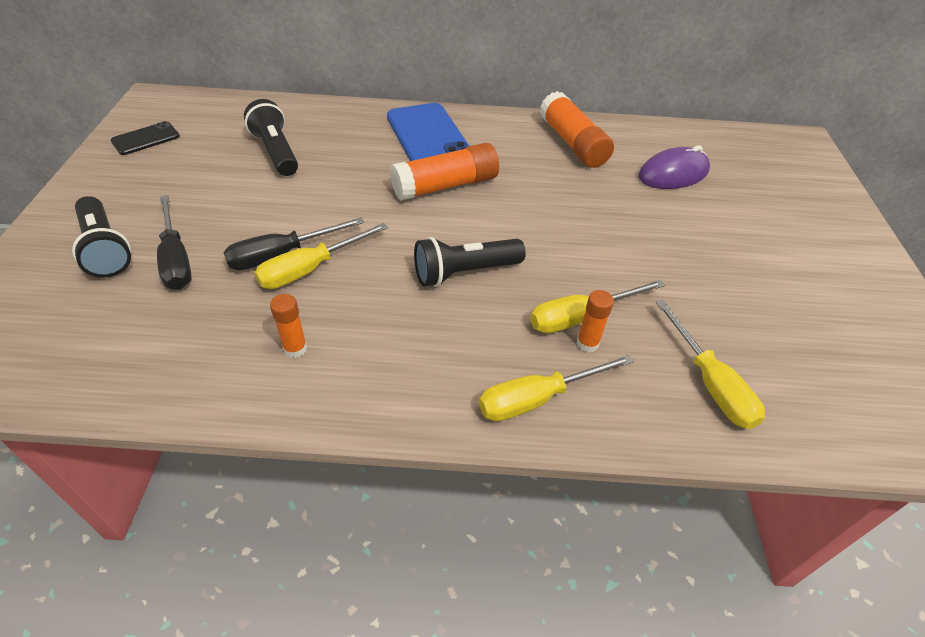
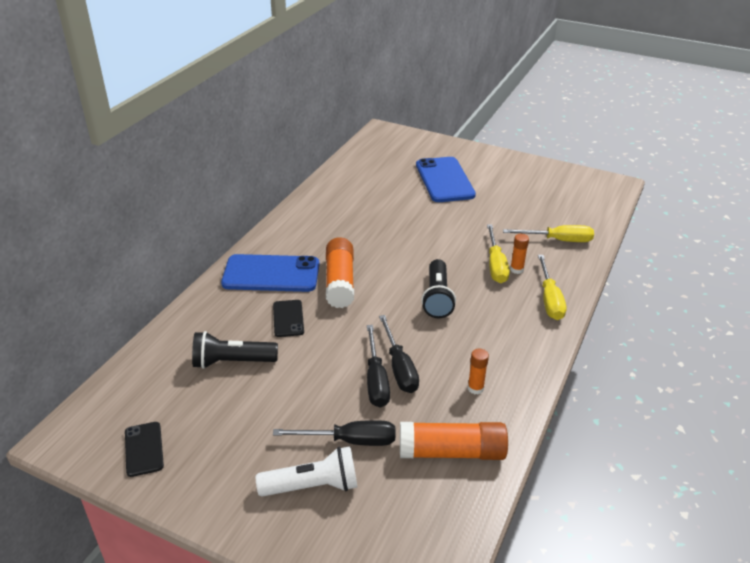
camera: 65 degrees left, 10 degrees down
(105, 249) = (313, 486): black flashlight -> white flashlight
(310, 269) = (399, 368): yellow screwdriver -> black screwdriver
(360, 167) = (288, 318): none -> black phone
(572, 143) = (326, 212): orange glue stick -> orange glue stick (451, 452)
(673, 174) = (385, 186): purple mouse -> none
(746, 221) = (444, 180): none -> blue phone

